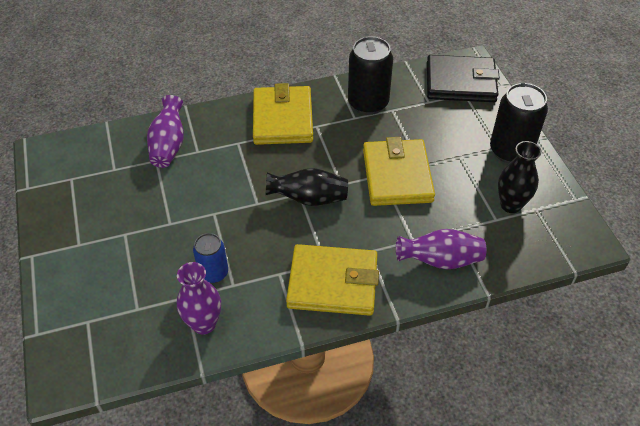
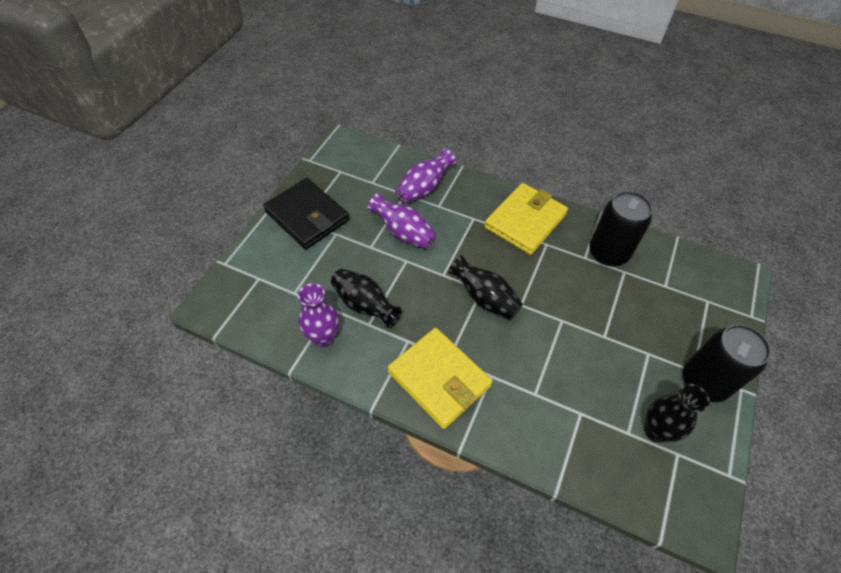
camera: 40 degrees right, 5 degrees up
(213, 273) = (364, 305): blue can -> black vase
(397, 176) = (575, 330): yellow wallet -> none
(440, 260) = (543, 429): purple vase -> purple vase (403, 233)
(460, 82) = (714, 288): black wallet -> black wallet (307, 216)

